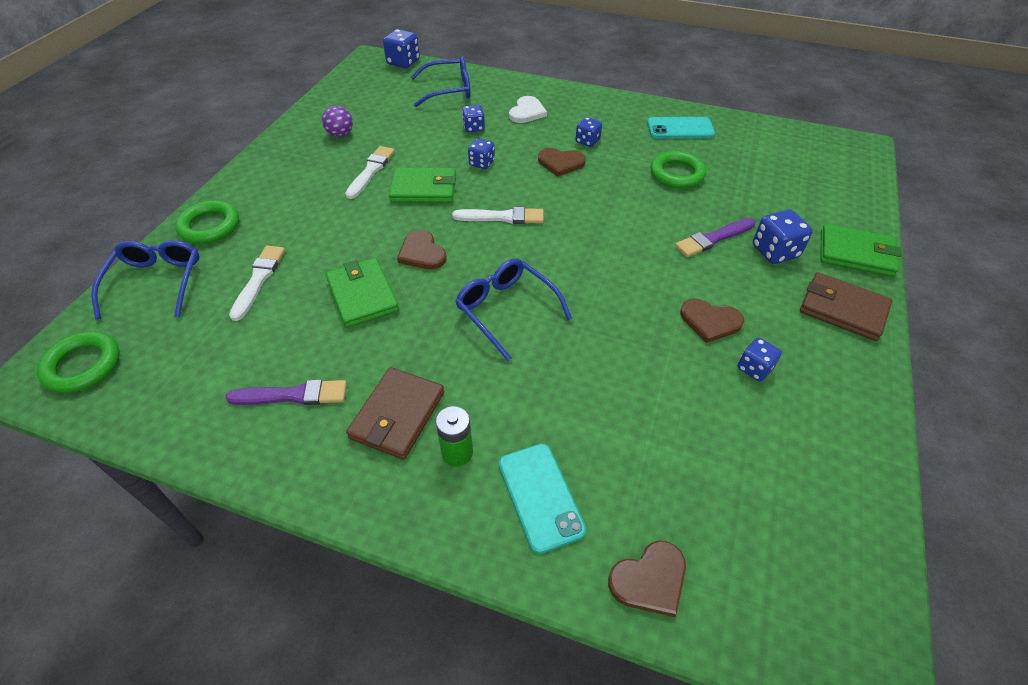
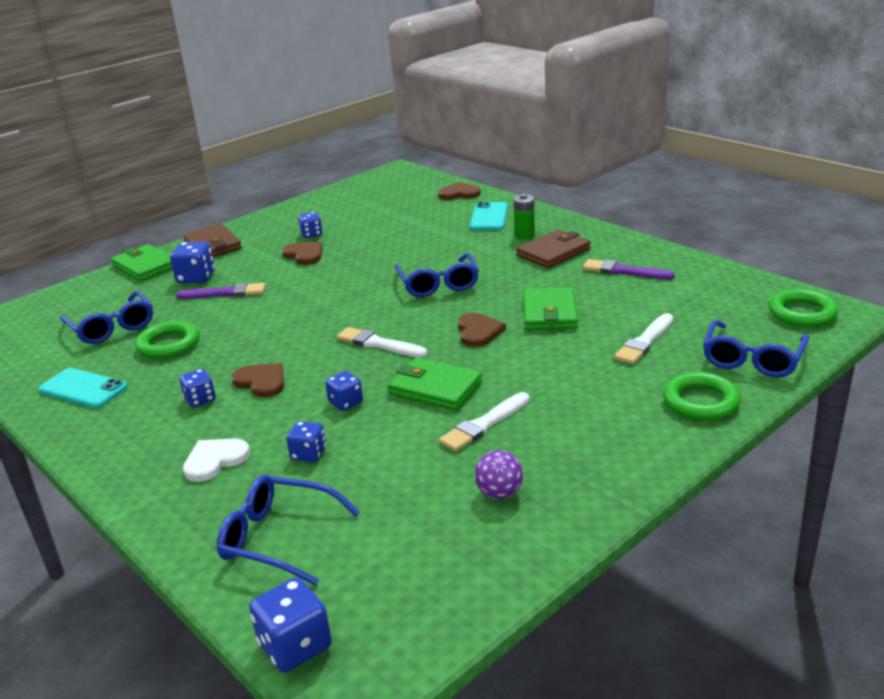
camera: 150 degrees left, 20 degrees down
(751, 177) = (112, 327): none -> blue glasses

